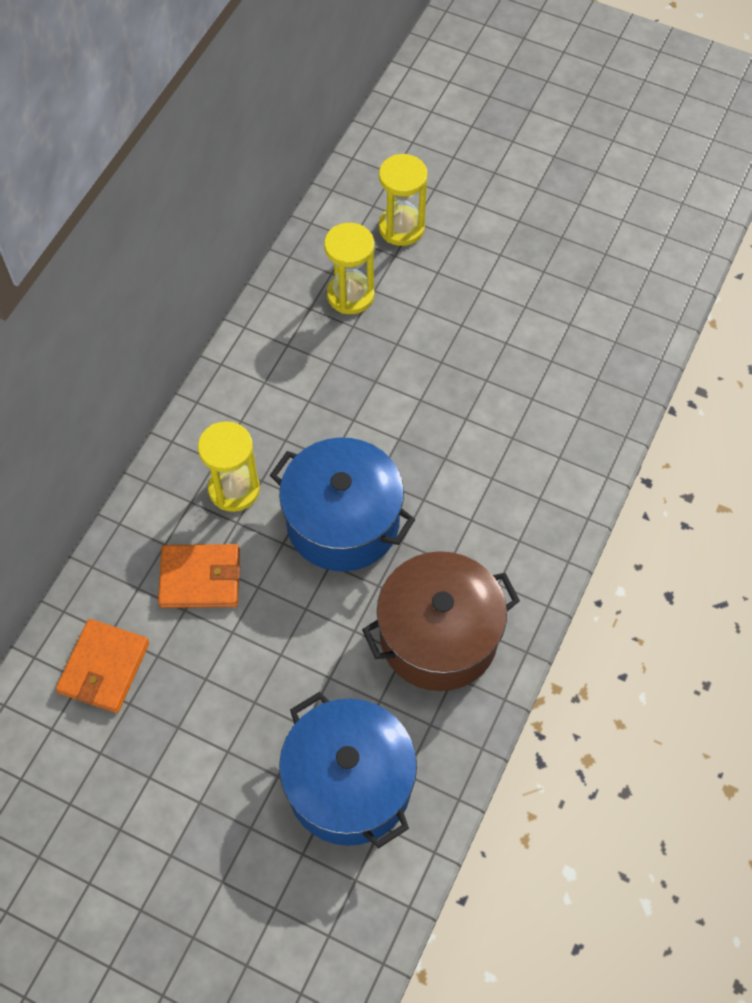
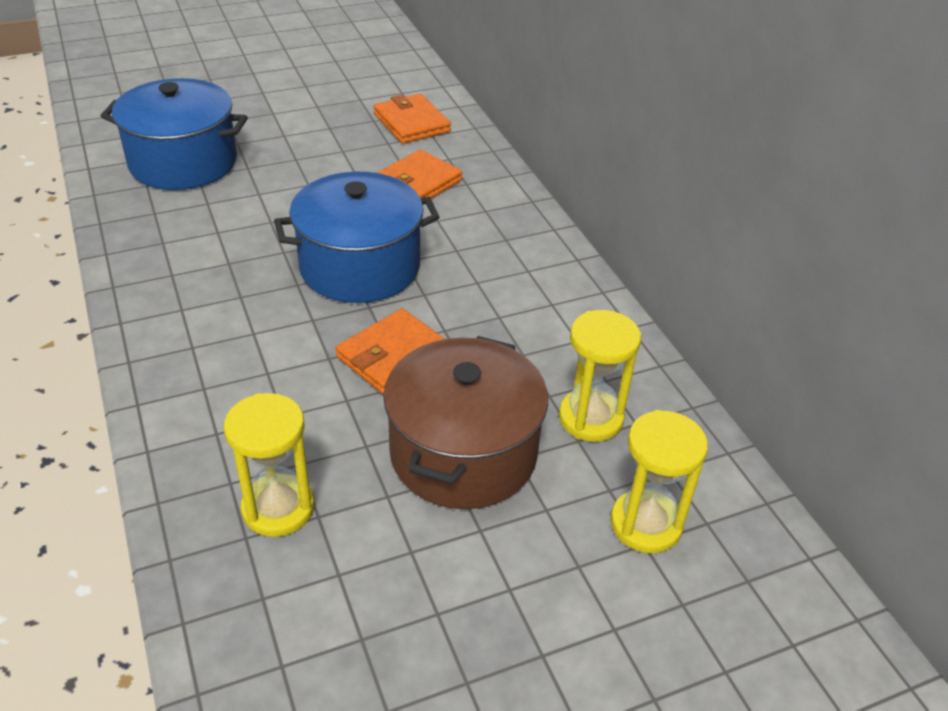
camera: 130 degrees right, 20 degrees down
(234, 489) = (467, 233): yellow hourglass -> yellow hourglass (278, 508)
(405, 427) = (393, 355): none -> orange wallet
(438, 636) = (199, 254): brown pot -> brown pot (463, 453)

